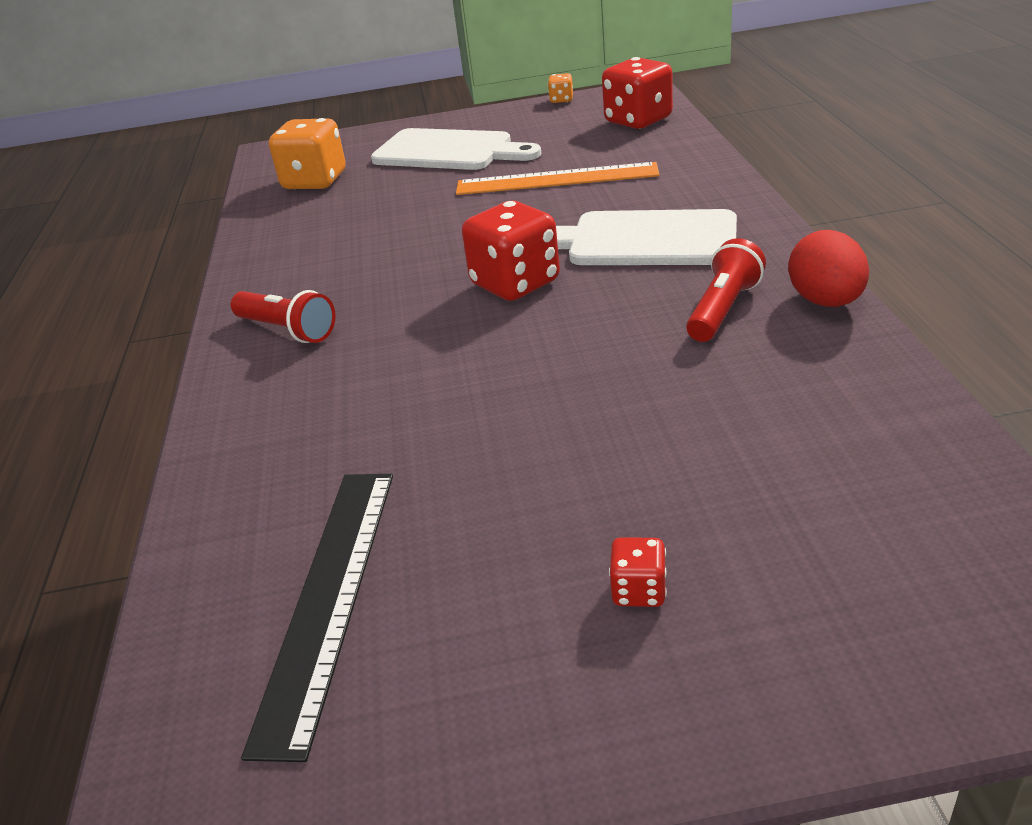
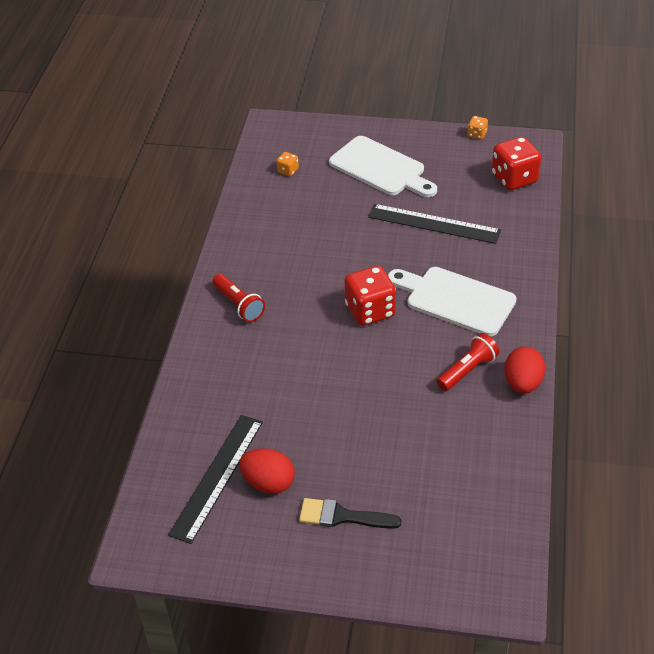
camera: 15 degrees right, 10 degrees up
(315, 181) = (288, 171): orange dice -> orange dice, size x0.47
(447, 575) = (268, 483): none -> red egg
(556, 179) = (434, 224): orange ruler -> black ruler
(639, 591) = (342, 516): red dice -> black brush

